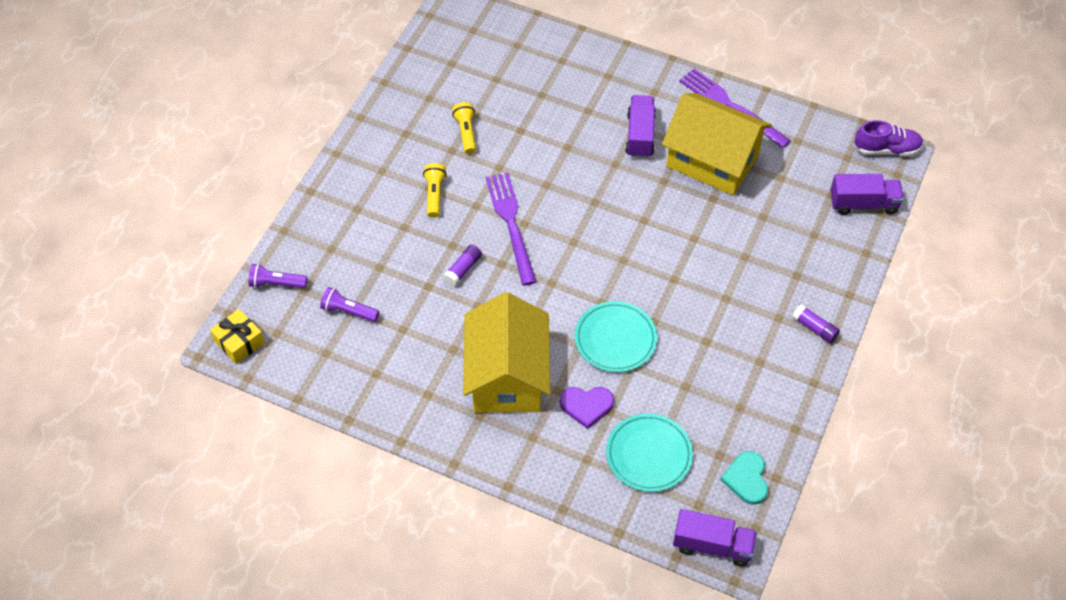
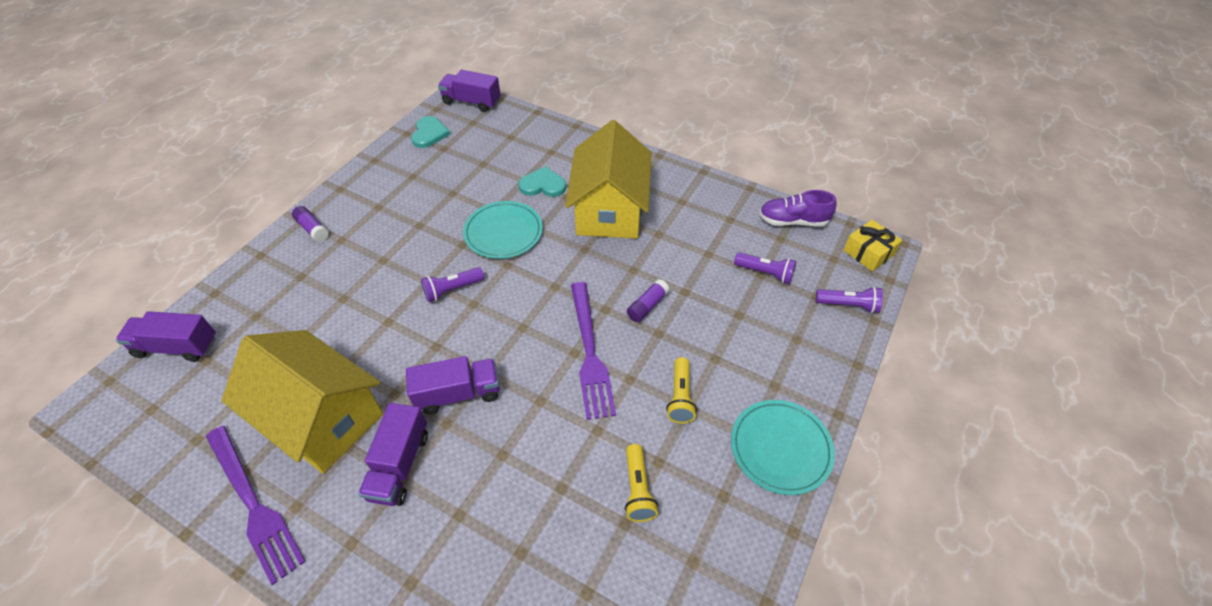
camera: 175 degrees left, 5 degrees down
(586, 405) = (543, 185): purple heart -> turquoise heart
(613, 184) = (458, 394): none -> purple truck
(647, 272) = (452, 290): none -> purple flashlight
(649, 454) = (500, 152): turquoise plate -> turquoise plate (780, 448)
(886, 149) = (93, 417): purple shoe -> purple shoe (793, 221)

